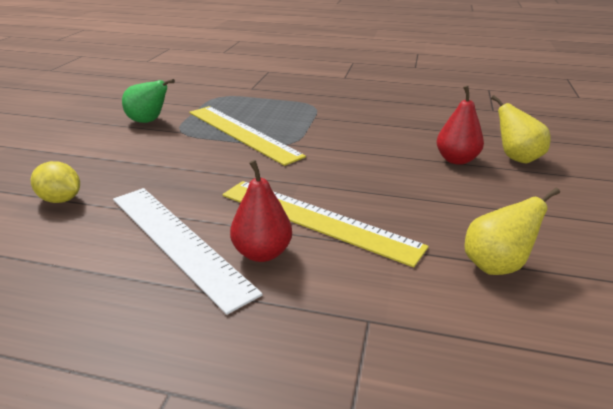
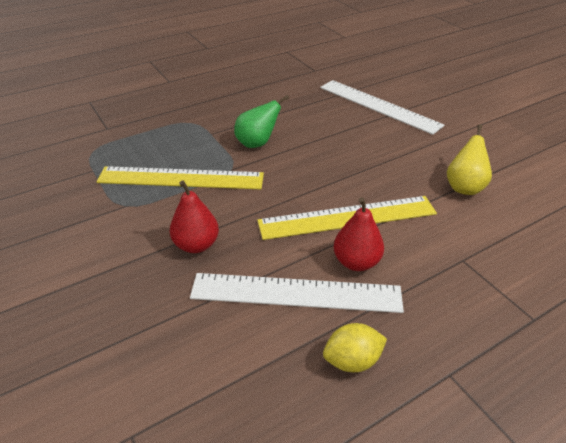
camera: 45 degrees left, 10 degrees up
(61, 200) = (144, 330): yellow lemon -> yellow lemon (352, 360)
(148, 121) = (72, 212): green pear -> green pear (257, 143)
(456, 160) = (352, 124): red pear -> red pear (196, 245)
(516, 158) = (378, 106): yellow pear -> white ruler

